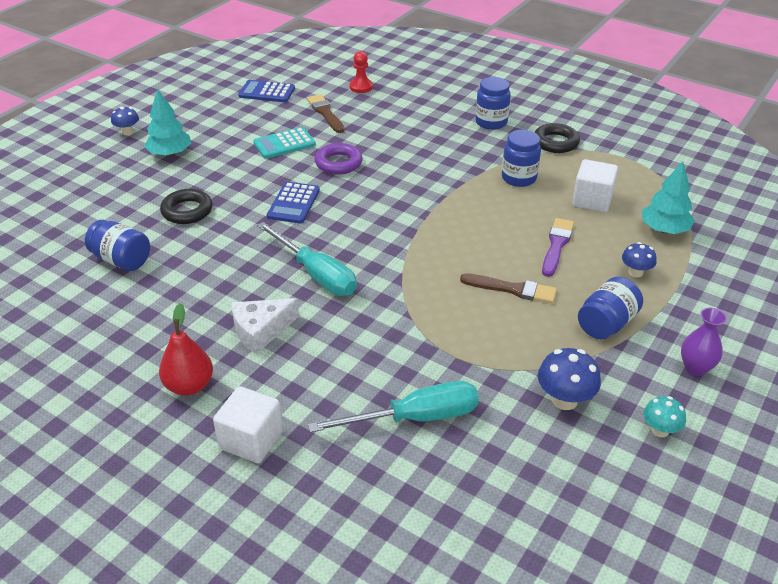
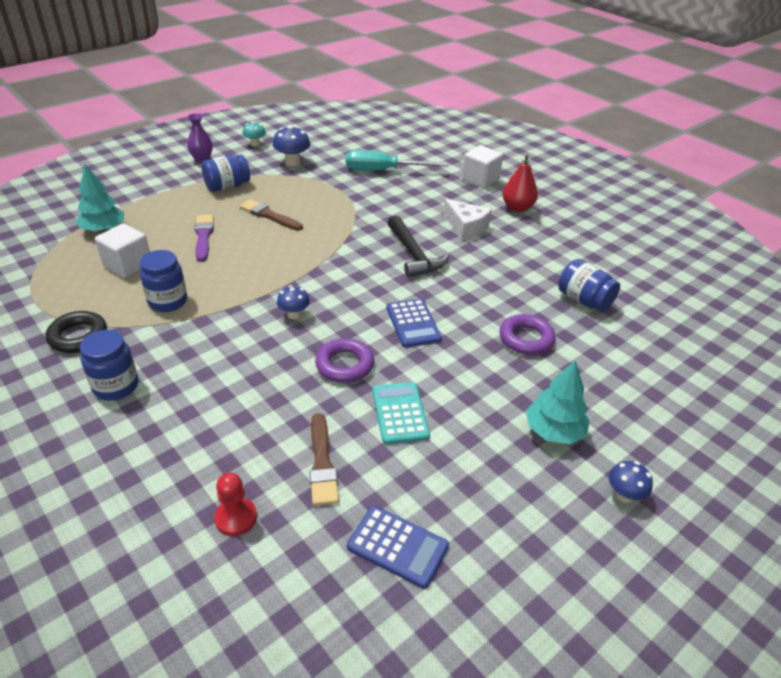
camera: 165 degrees left, 0 degrees up
(187, 211) = (526, 339): black ring -> purple ring
(261, 330) = (466, 227): white cheese -> white cheese turned 60 degrees clockwise
(284, 144) = (400, 413): turquoise calculator -> turquoise calculator turned 90 degrees counterclockwise
(293, 203) = (413, 323): blue calculator -> blue calculator turned 135 degrees clockwise
(316, 274) = (413, 255): turquoise screwdriver -> black hammer
(557, 245) = (203, 236): purple brush -> purple brush turned 135 degrees clockwise
(635, 272) = (169, 208): blue mushroom -> blue mushroom (294, 314)

